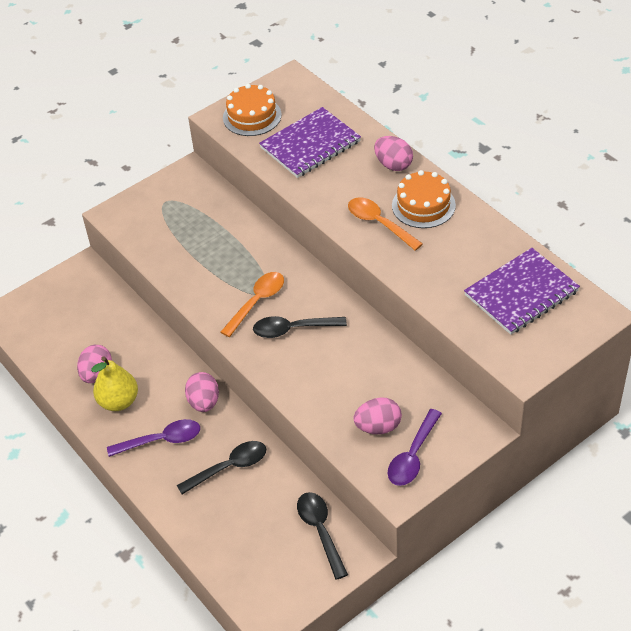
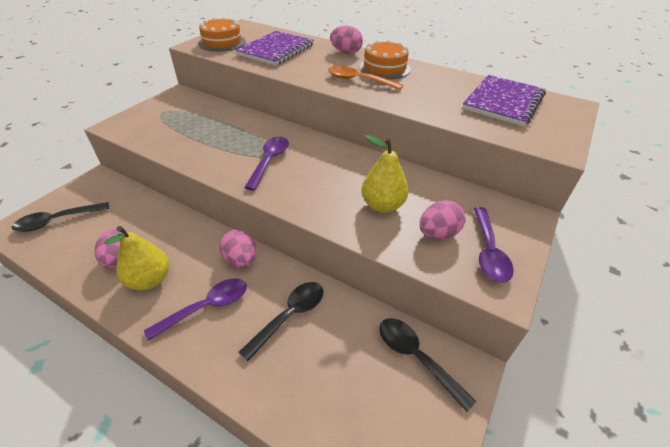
camera: 25 degrees left, 5 degrees down
(257, 302) = (269, 161): orange spoon -> purple spoon
(292, 329) = (311, 174): black spoon -> black spoon (57, 221)
(344, 384) = (382, 205): none -> yellow pear

